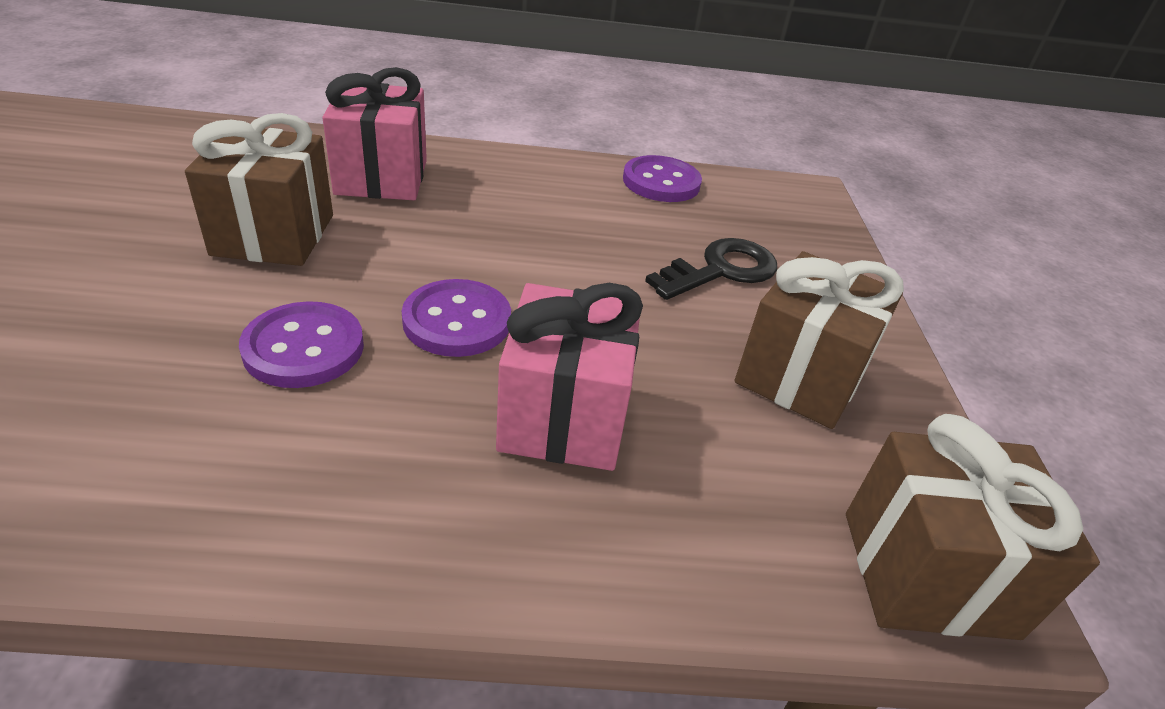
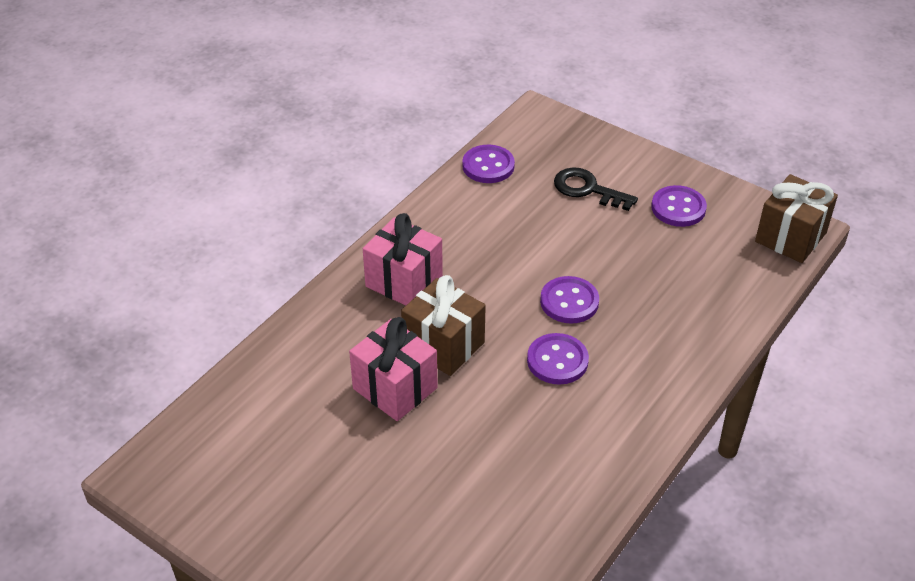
camera: 50 degrees left, 5 degrees up
(564, 416) = (656, 294): pink gift -> pink gift (395, 388)
(721, 270) = (587, 189): black key -> black key turned 60 degrees counterclockwise
(801, 376) = (678, 208): brown gift -> purple button

